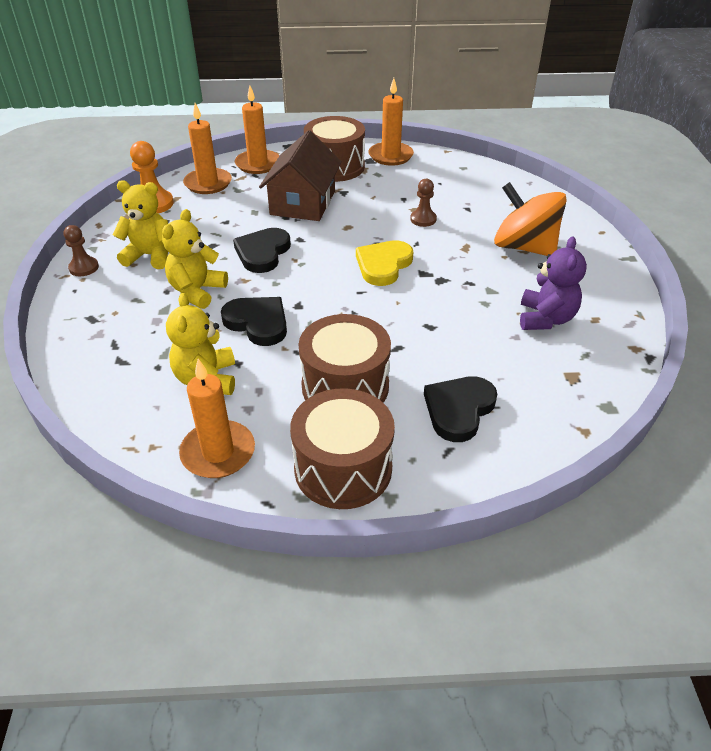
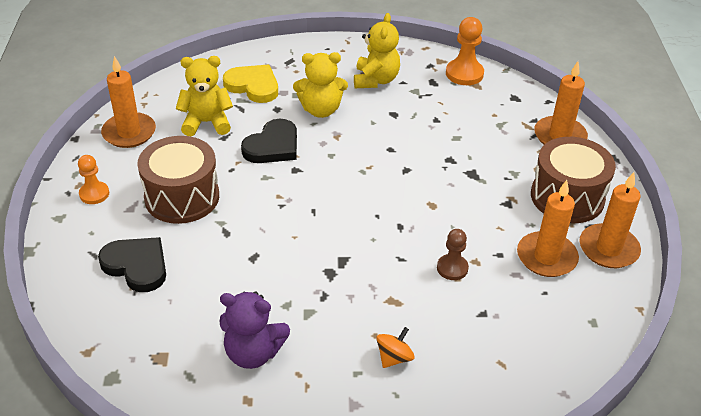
camera: 90 degrees right, 0 degrees up
(84, 268) = (358, 48): brown pawn -> none
(197, 291) = (321, 110): yellow teddy bear -> yellow teddy bear turned 150 degrees clockwise
(208, 183) = (509, 104): orange candle -> orange candle (546, 257)
(262, 253) = (380, 145): black heart -> none
(303, 203) = (478, 171): brown house -> none
(343, 468) = (94, 194): brown drum -> orange pawn
(383, 265) = (358, 229): yellow heart -> yellow heart (253, 86)
(524, 247) = (394, 357): orange spinning top -> orange spinning top, size x0.43

